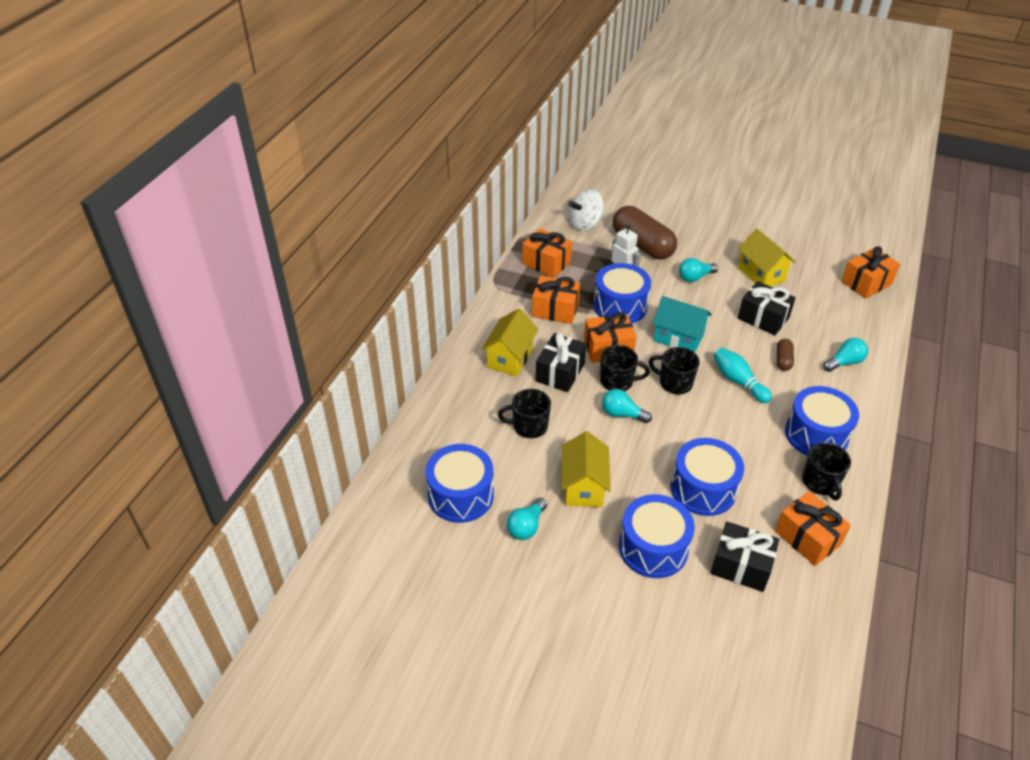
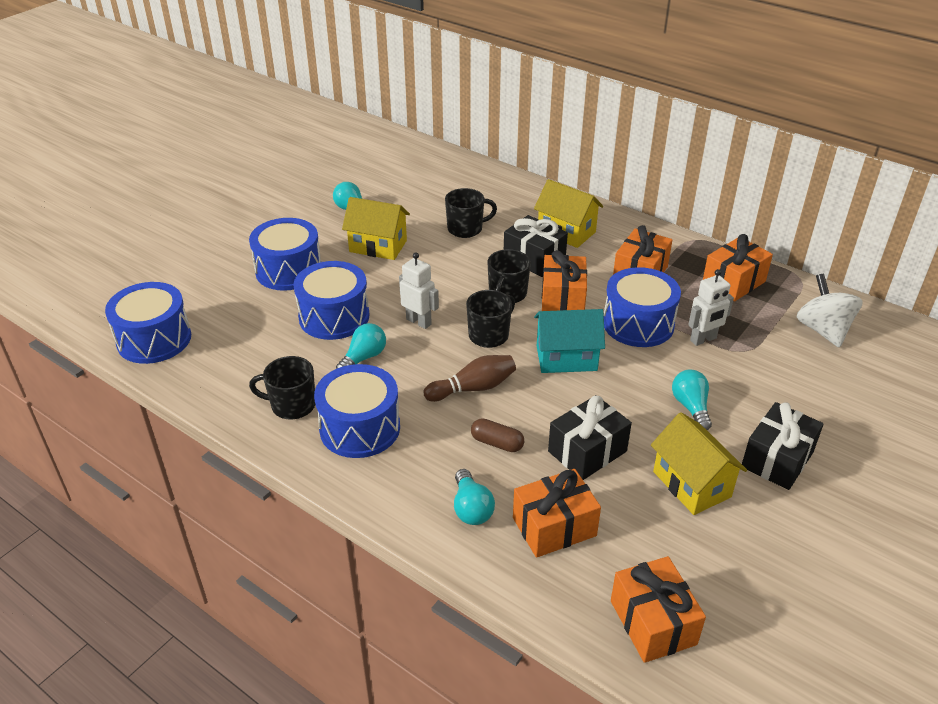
camera: 105 degrees right, 5 degrees down
(460, 495) = (403, 184): blue drum -> blue drum (154, 339)
(529, 426) = (466, 229): black mug -> black mug turned 60 degrees clockwise
(622, 414) = (458, 287): turquoise light bulb -> turquoise light bulb (364, 358)
(642, 245) = (773, 374): brown capsule -> none
(678, 338) = (566, 358): turquoise house -> turquoise house turned 45 degrees clockwise
(680, 429) = (419, 321): none -> white robot
(738, 381) = (473, 388): turquoise bowling pin -> brown bowling pin
(741, 566) = (235, 316): black gift -> black gift (777, 459)
(761, 274) = (691, 484): yellow house -> yellow house turned 75 degrees clockwise
(807, 538) = (234, 370): orange gift -> orange gift (554, 526)

